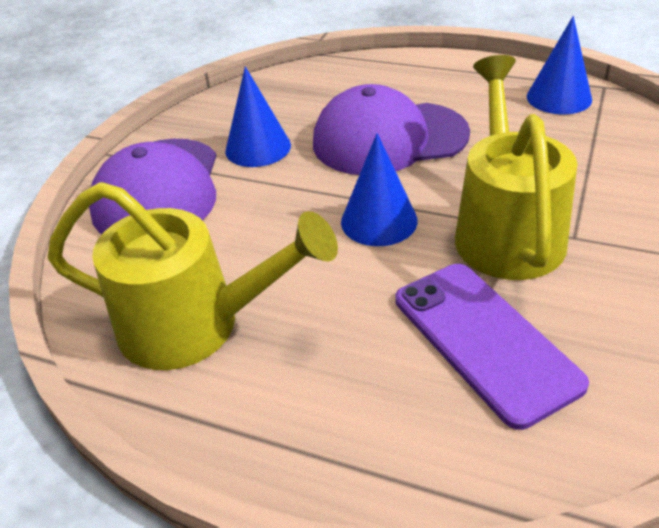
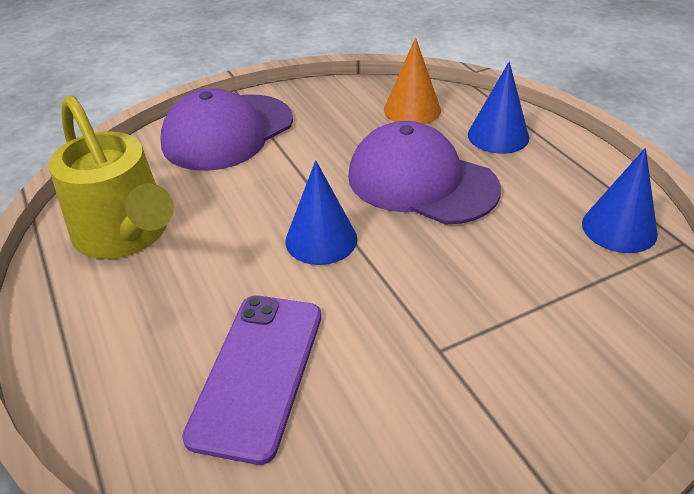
camera: 40 degrees right, 0 degrees up
(258, 148) = (324, 137): blue cone -> blue cone (498, 136)
(300, 93) = (412, 110): none -> orange cone
(505, 228) = (398, 306): yellow watering can -> none

